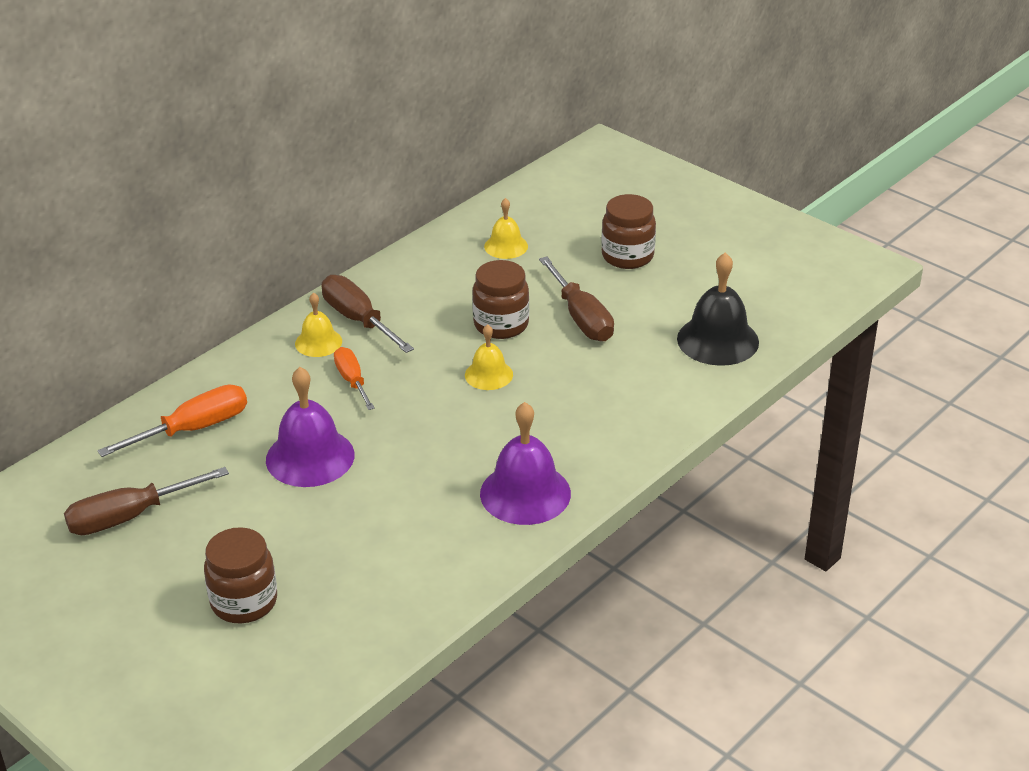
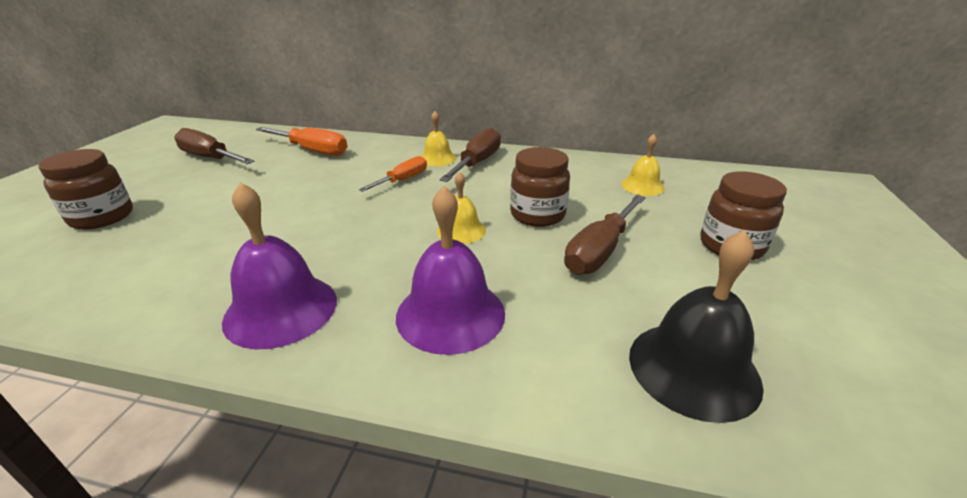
camera: 60 degrees right, 5 degrees down
(310, 457) = (298, 191): purple bell -> purple bell (450, 314)

